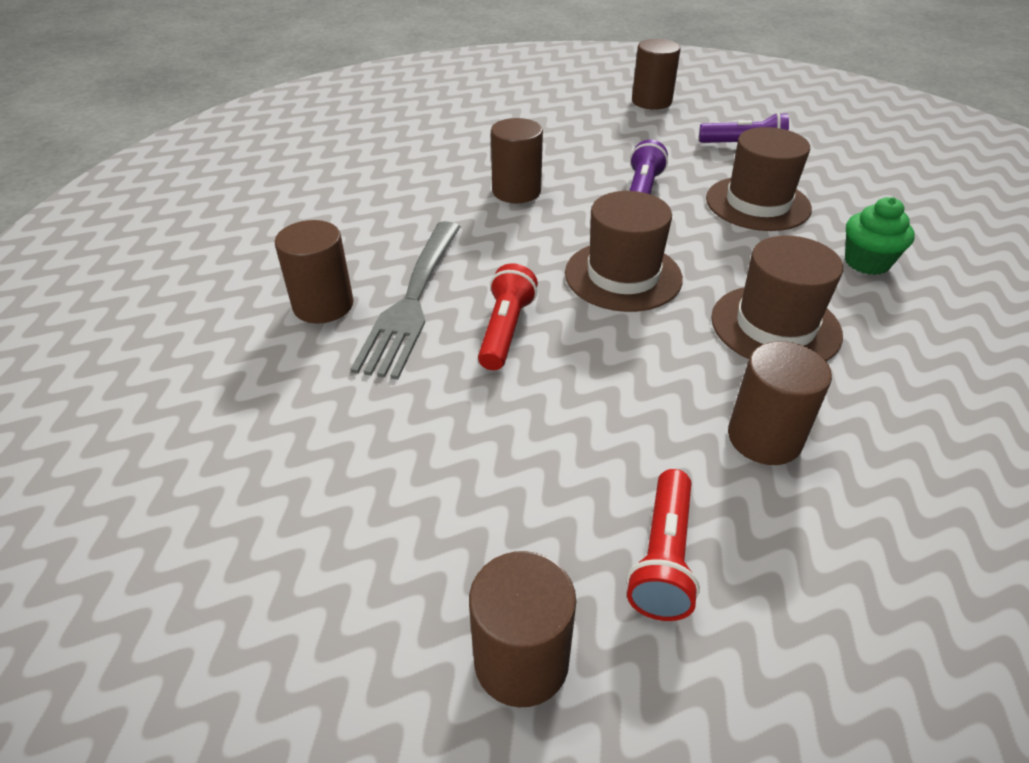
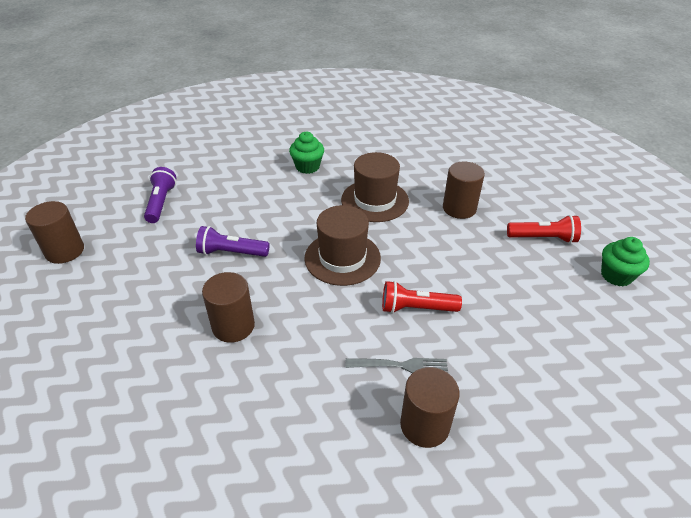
camera: 100 degrees left, 0 degrees up
(412, 300) = (401, 366): grey fork -> grey fork, size x0.54
(521, 660) = (616, 275): brown cylinder -> green cupcake
(757, 203) = (246, 200): brown hat -> none

